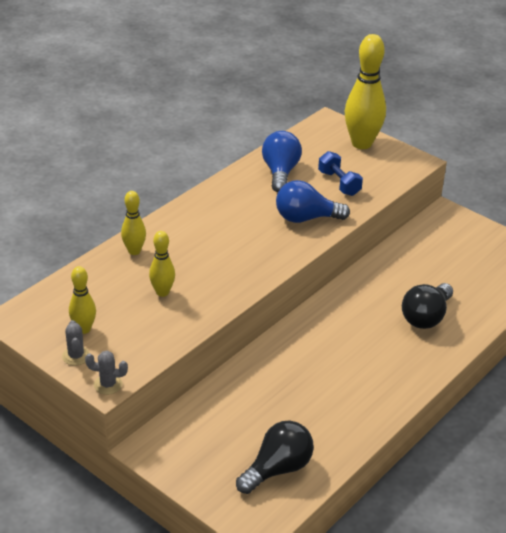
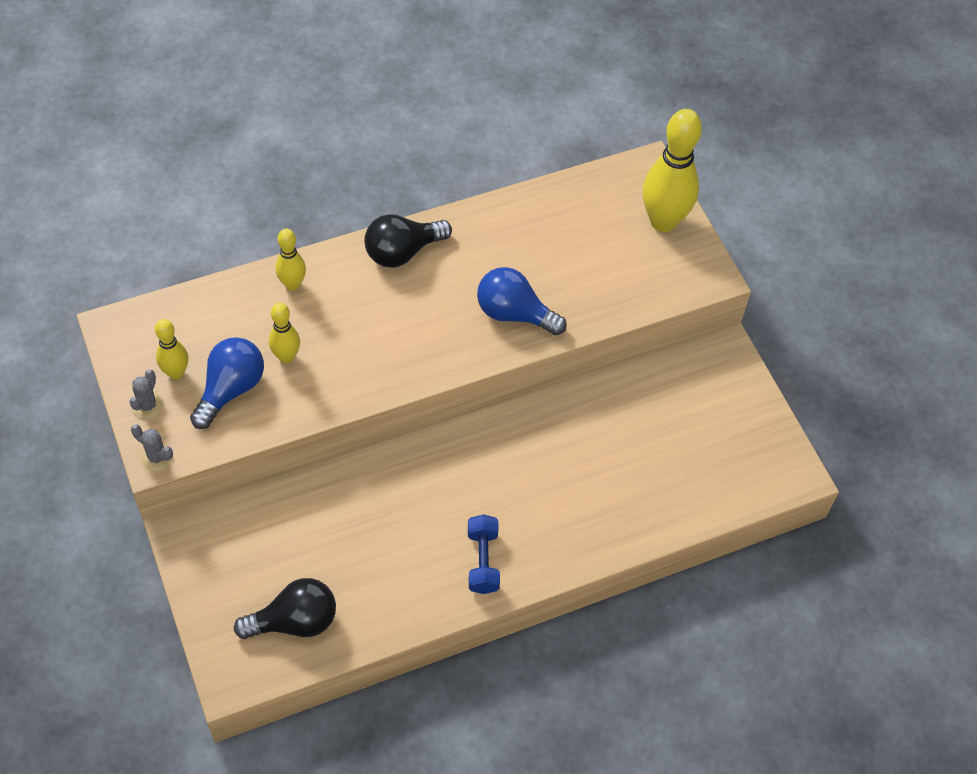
camera: 25 degrees right, 20 degrees up
(280, 172) = (532, 230): blue light bulb -> blue light bulb (230, 389)
(339, 183) = (591, 275): blue dumbbell -> blue dumbbell (483, 561)
(426, 317) = (590, 496): black light bulb -> black light bulb (402, 252)

